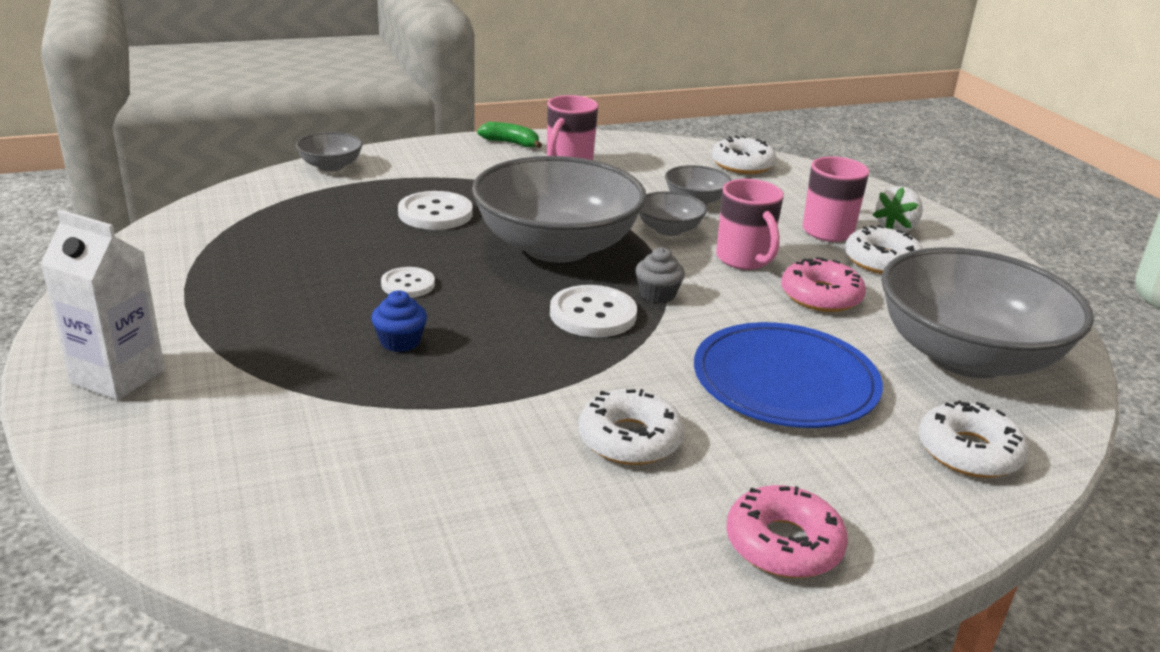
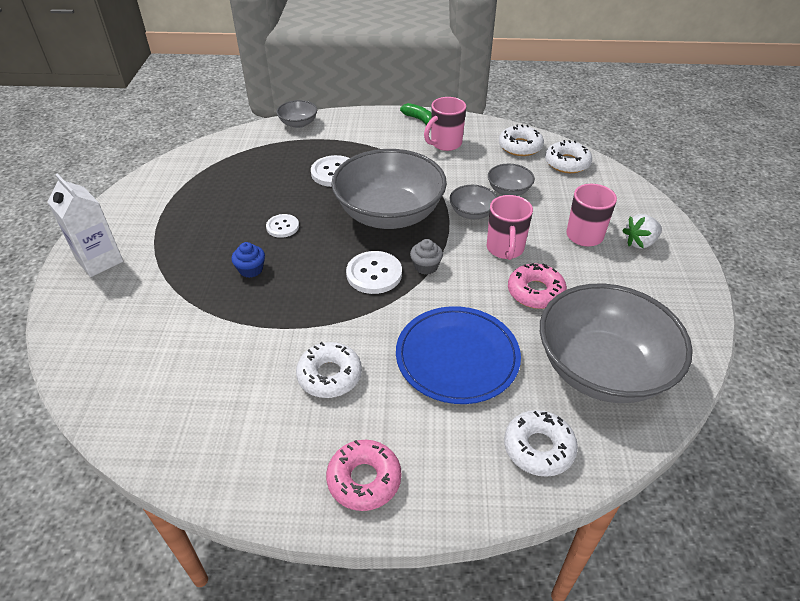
camera: 25 degrees right, 15 degrees up
(882, 261) = (604, 270): white donut -> white donut (520, 146)

